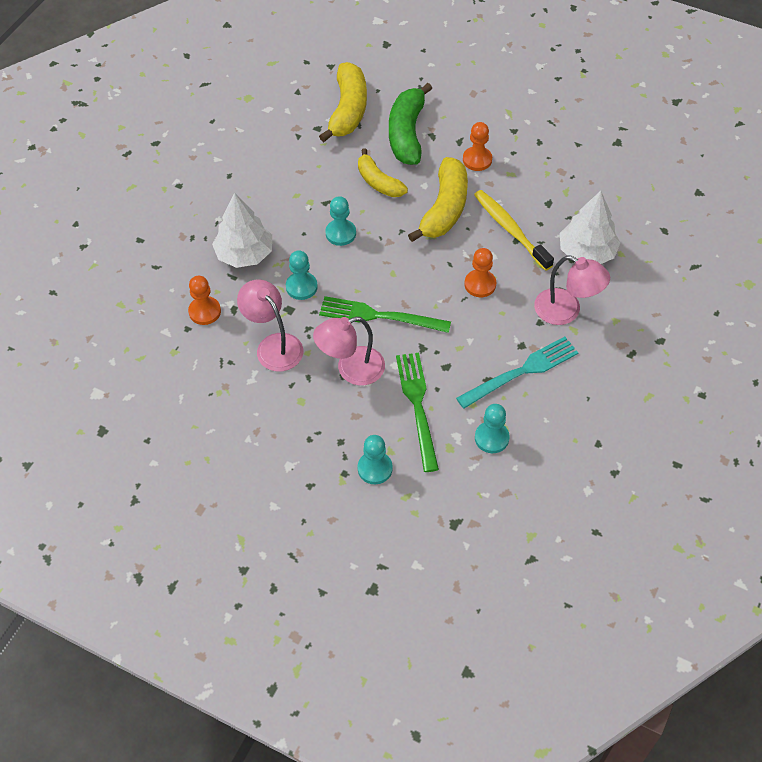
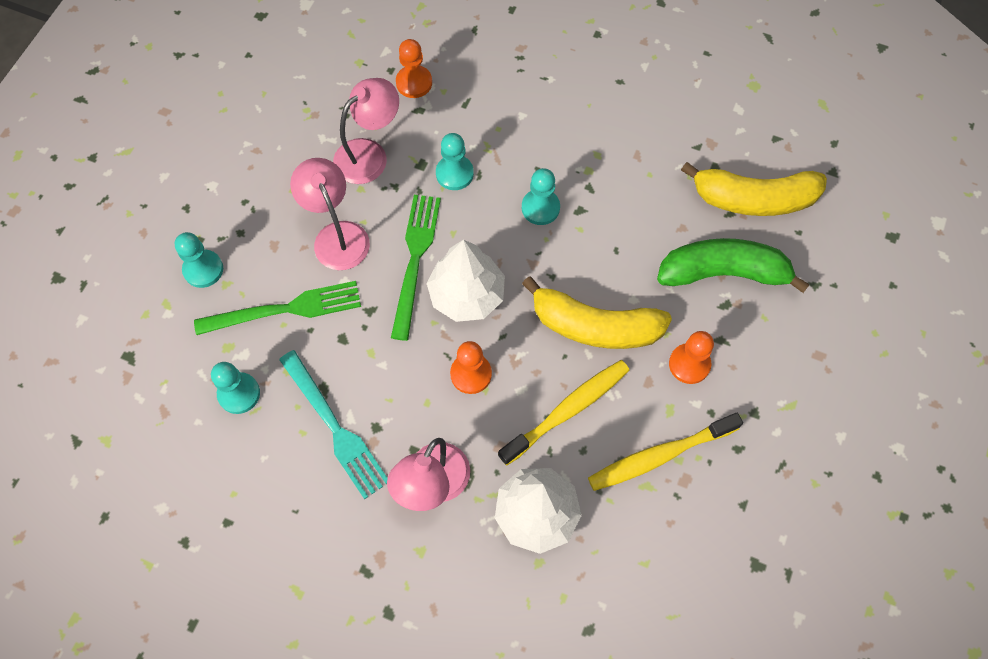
camera: 85 degrees right, 10 degrees up
(244, 254) = (499, 111): white tree -> white tree (466, 295)
(378, 182) = (631, 244): yellow banana -> none
(544, 182) = (659, 455): none -> yellow toothbrush

